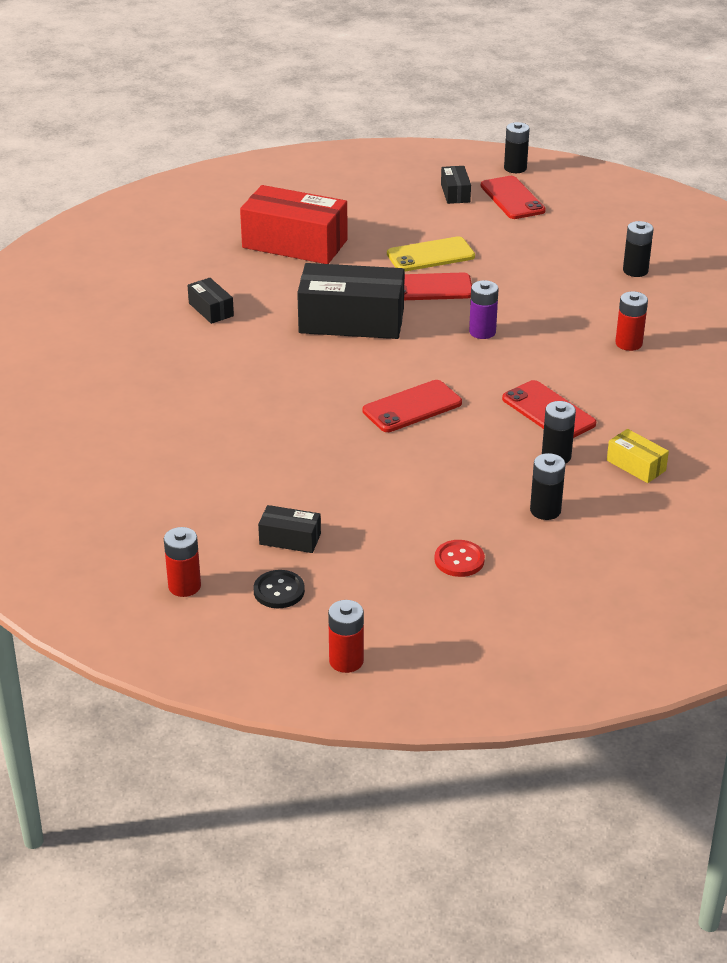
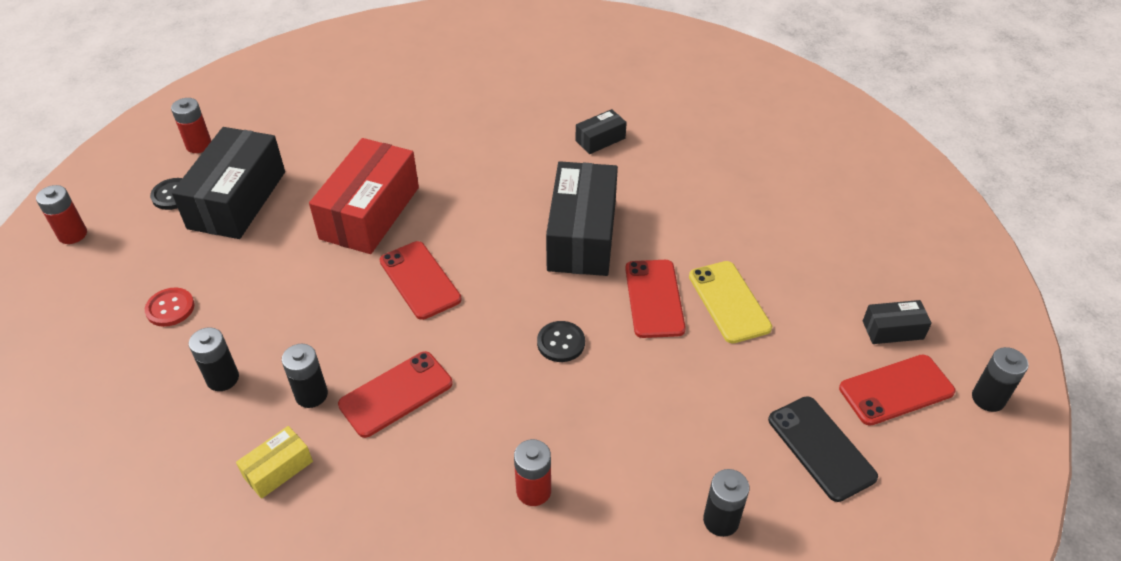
camera: 90 degrees right, 10 degrees up
(290, 539) = (237, 200): black box -> black box, size x2.15
(295, 244) = (736, 191): red box -> red box (370, 213)
(482, 332) = (561, 343): purple battery -> black button
(568, 230) = (821, 448): none -> black phone

